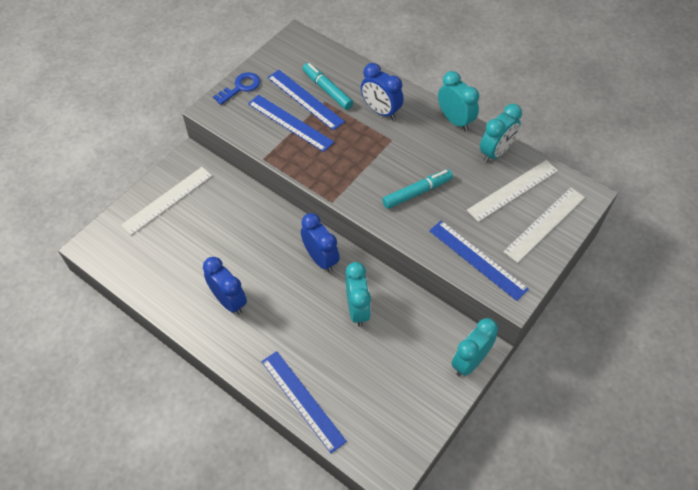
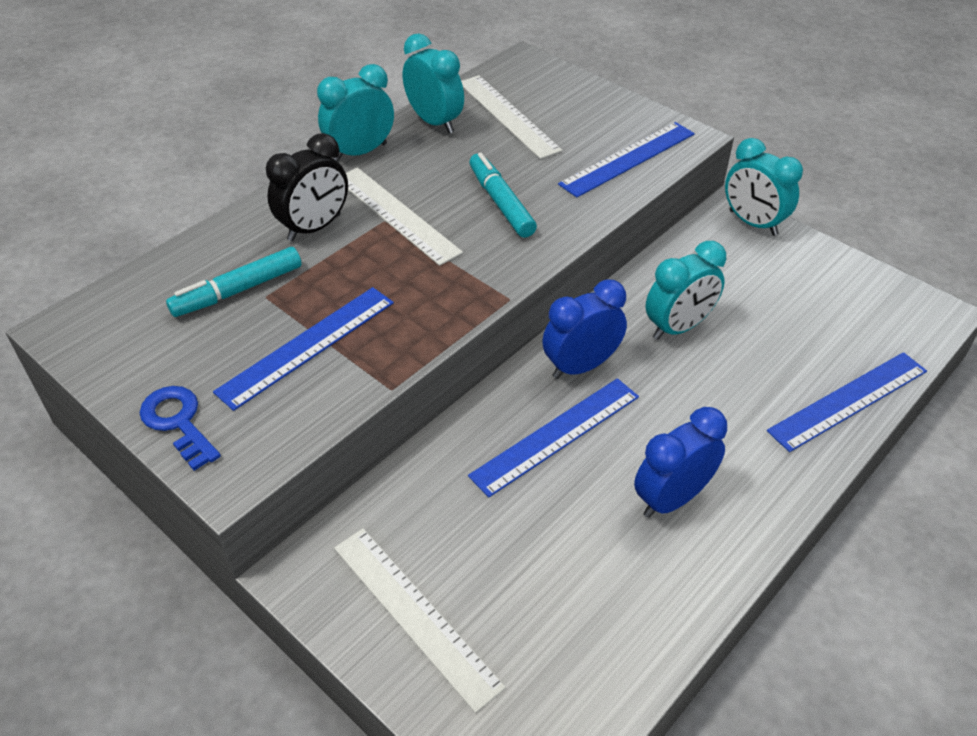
camera: 85 degrees left, 10 degrees down
(305, 99) = (251, 322): blue ruler -> blue ruler (556, 435)
(357, 309) = (678, 327): turquoise clock -> turquoise clock turned 150 degrees clockwise
(380, 111) = (314, 228): blue clock -> black clock
(545, 224) = (569, 98): white ruler -> white ruler (396, 214)

